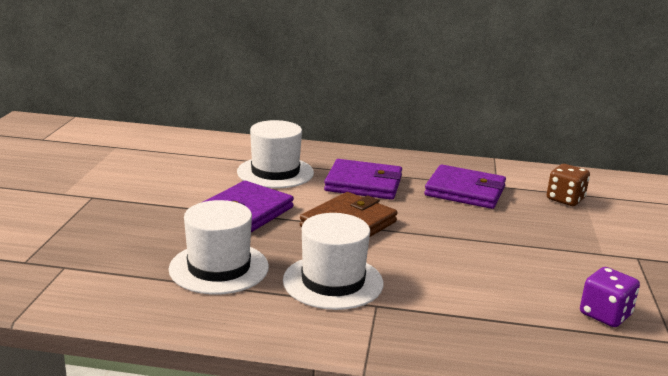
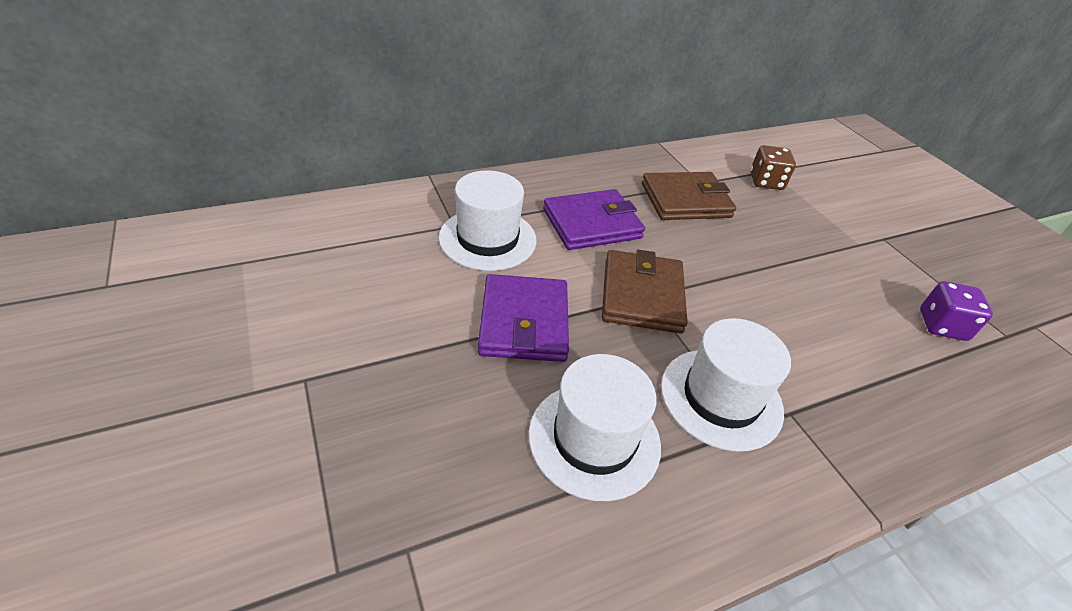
camera: 35 degrees left, 20 degrees up
(465, 191) = (685, 200): purple wallet -> brown wallet

